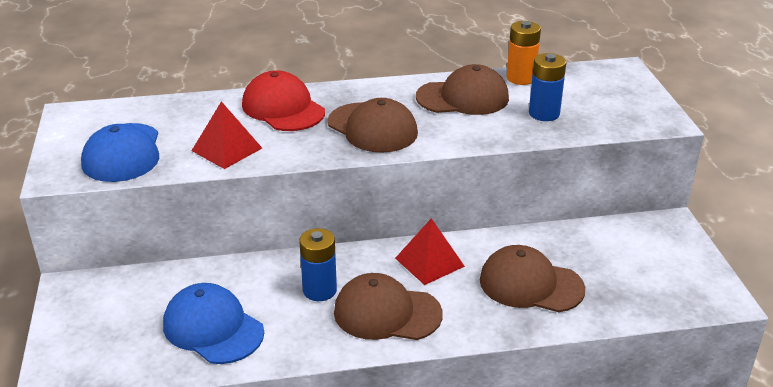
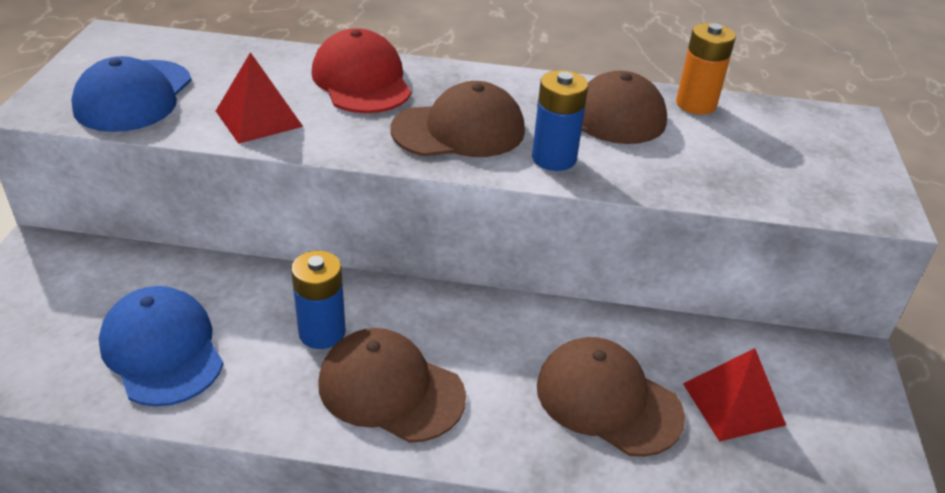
camera: 15 degrees right, 5 degrees up
(372, 128) = (459, 130): brown cap -> brown cap turned 75 degrees counterclockwise
(429, 262) = (484, 330): red pyramid -> red pyramid (733, 404)
(544, 113) = (705, 160): blue battery -> blue battery (554, 158)

